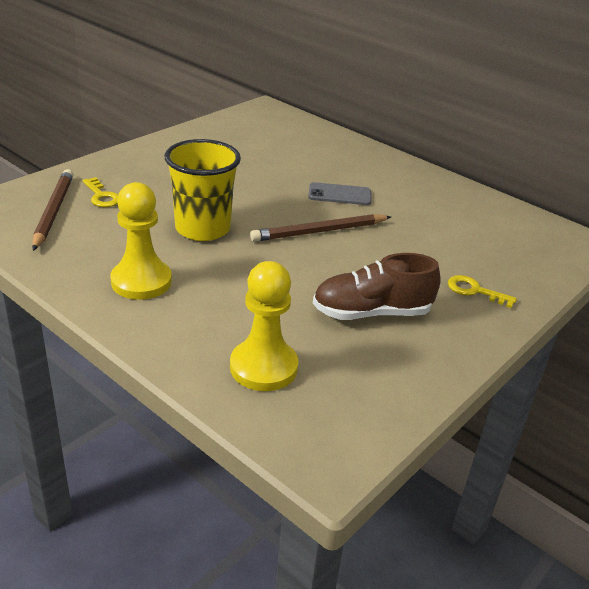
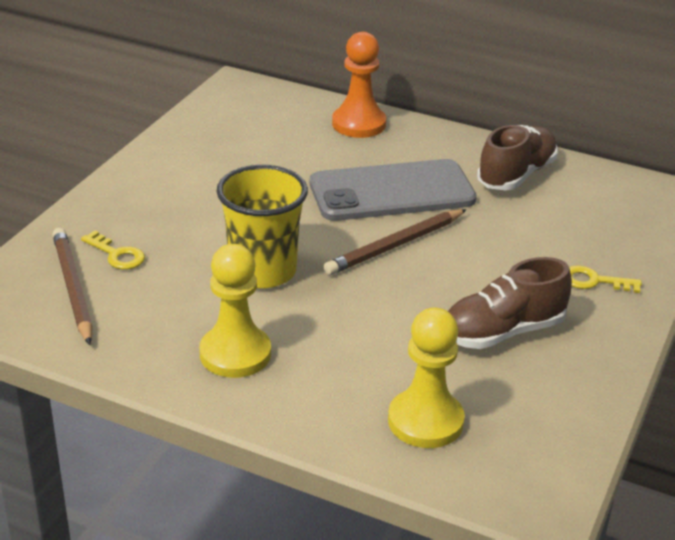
camera: 15 degrees left, 0 degrees up
(339, 194) = (392, 191): grey phone -> grey phone, size x2.06
(341, 146) = (359, 124): none -> orange pawn
(448, 202) = (516, 175): none -> brown shoe

